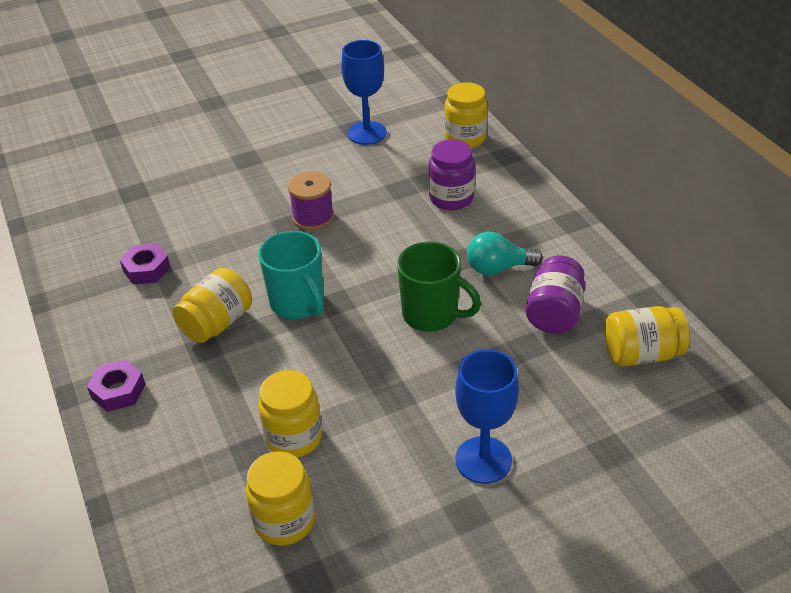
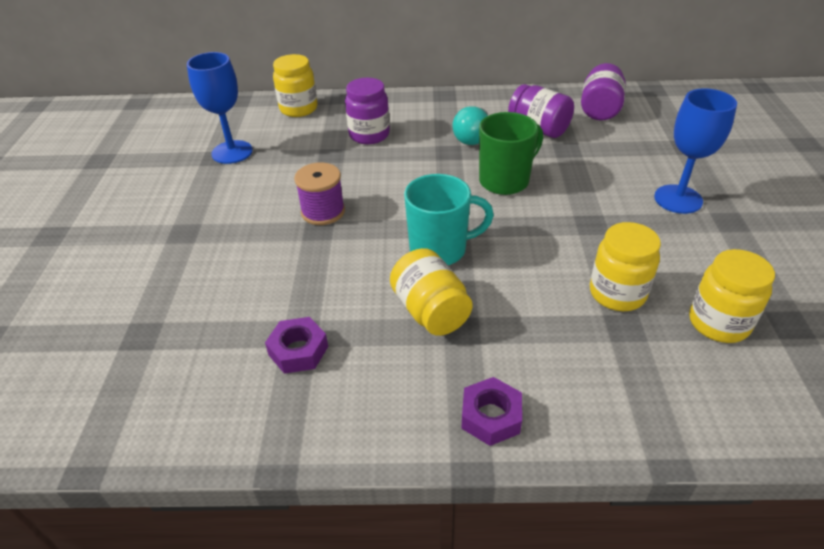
camera: 65 degrees left, 0 degrees up
(641, 354) = (600, 109): yellow jar -> purple jar

